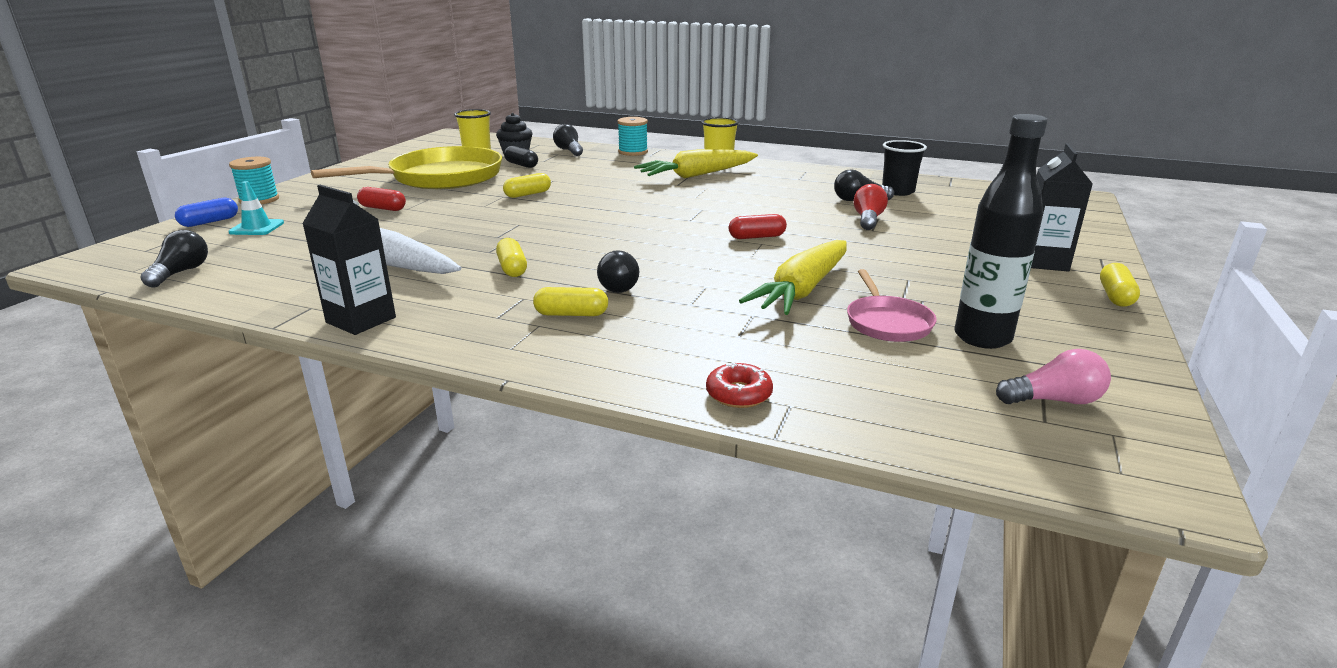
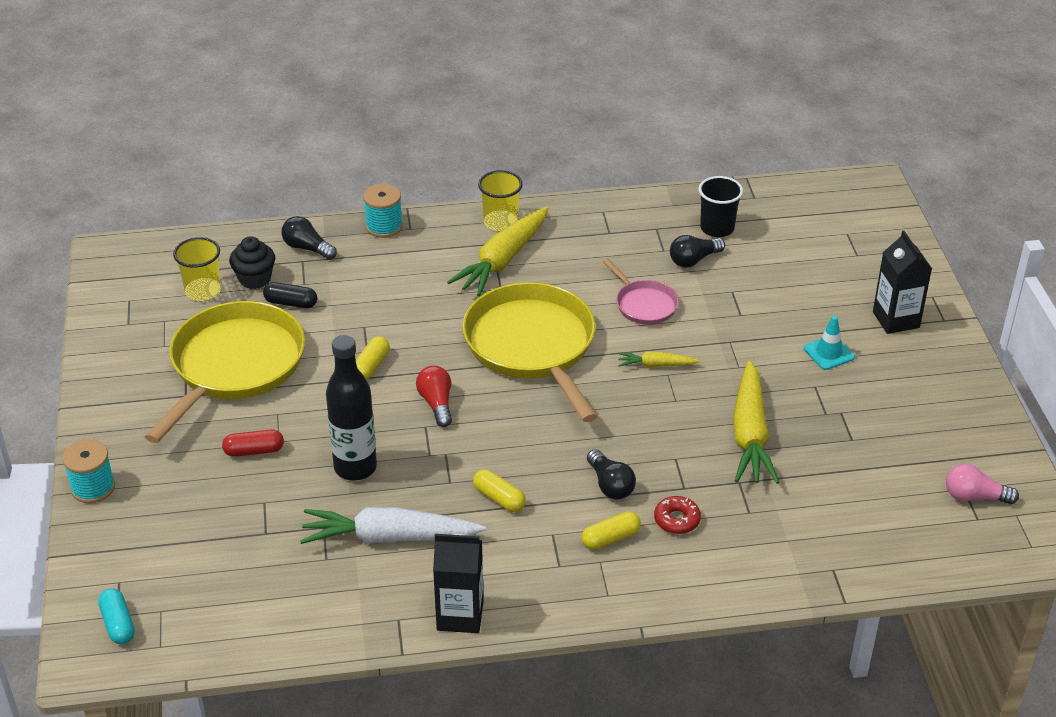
camera: 30 degrees left, 15 degrees up
(135, 254) = (118, 624): none -> turquoise capsule
(181, 272) = (212, 628): black light bulb -> none
(210, 222) = (105, 547): blue capsule -> none
(257, 228) = (173, 536): turquoise traffic cone -> turquoise traffic cone (829, 353)
(662, 209) = (532, 346): none -> yellow pan
(738, 394) = (796, 573): red donut -> red donut (677, 520)
(757, 237) = (656, 365): red capsule -> yellow carrot
(868, 220) = (726, 297): red light bulb -> red light bulb (436, 403)
(887, 323) = (835, 453): pink pan -> pink pan (644, 304)
(982, 338) = (904, 445): black bottle -> black bottle (355, 467)
(1054, 400) = (974, 497): pink light bulb -> pink light bulb turned 135 degrees counterclockwise
(1115, 296) = (963, 353): yellow capsule -> none

